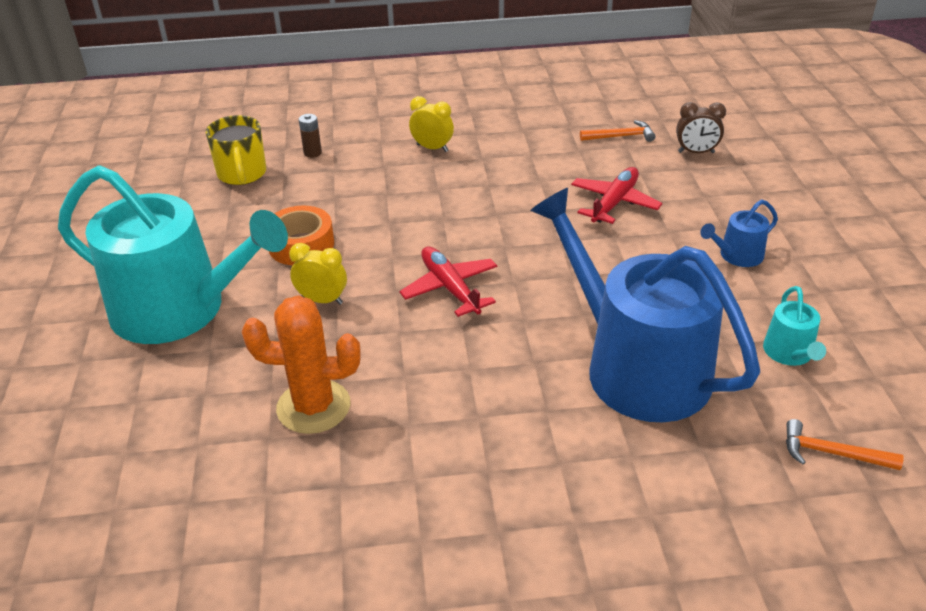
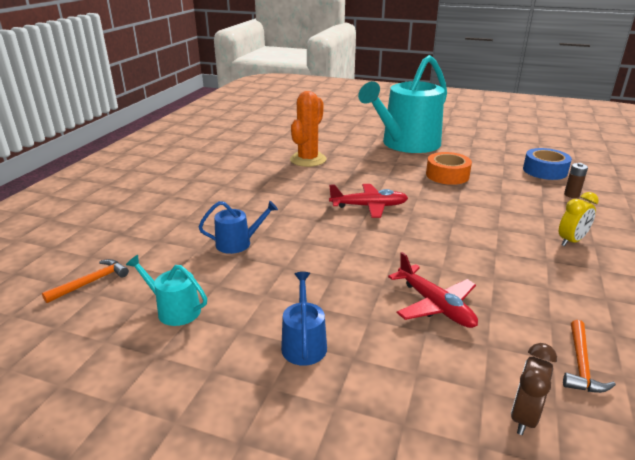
camera: 115 degrees right, 10 degrees down
(242, 174) = (545, 171): yellow mug -> blue tape
(322, 300) = (387, 172): yellow clock -> none
(636, 366) = (238, 243): blue watering can -> blue watering can, size x0.41

